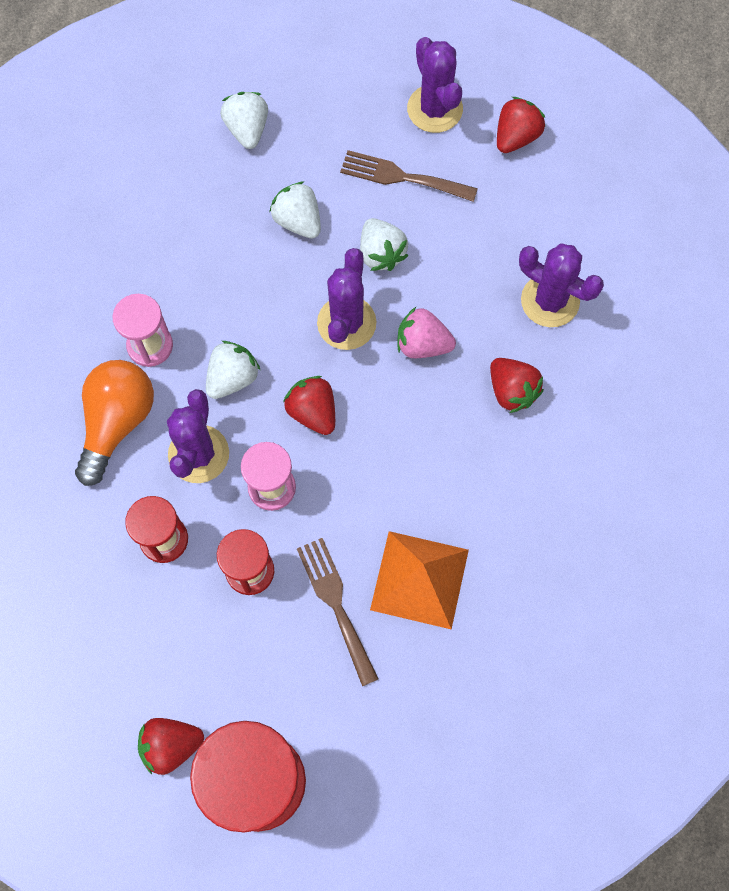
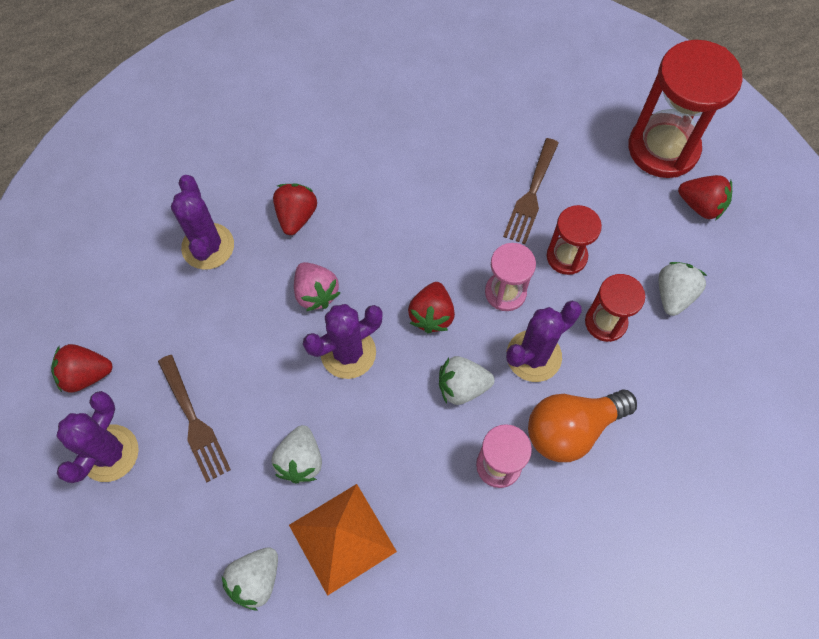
camera: 135 degrees left, 5 degrees down
(381, 253) = (272, 379): white strawberry -> white strawberry (673, 295)
(419, 579) = (468, 167): orange pyramid -> orange pyramid (342, 538)

